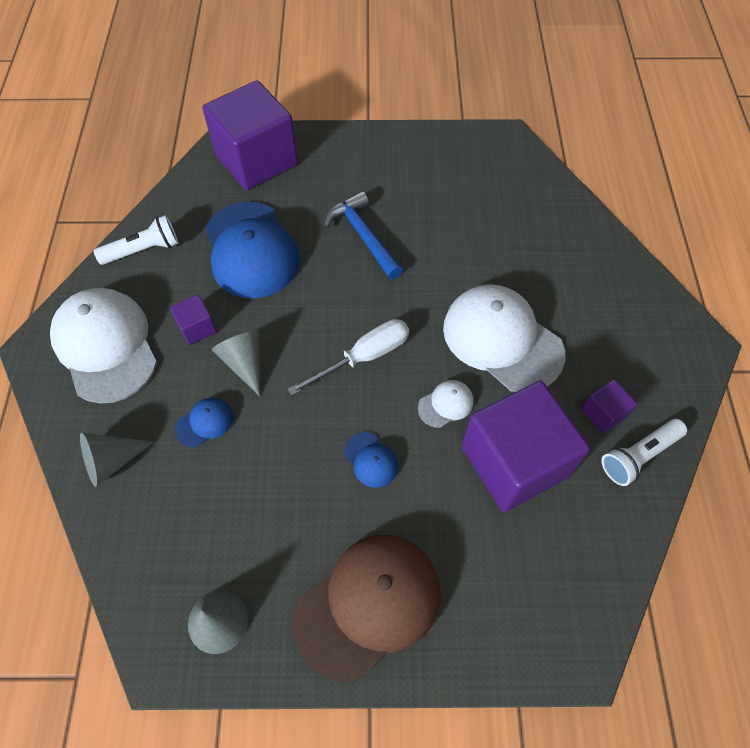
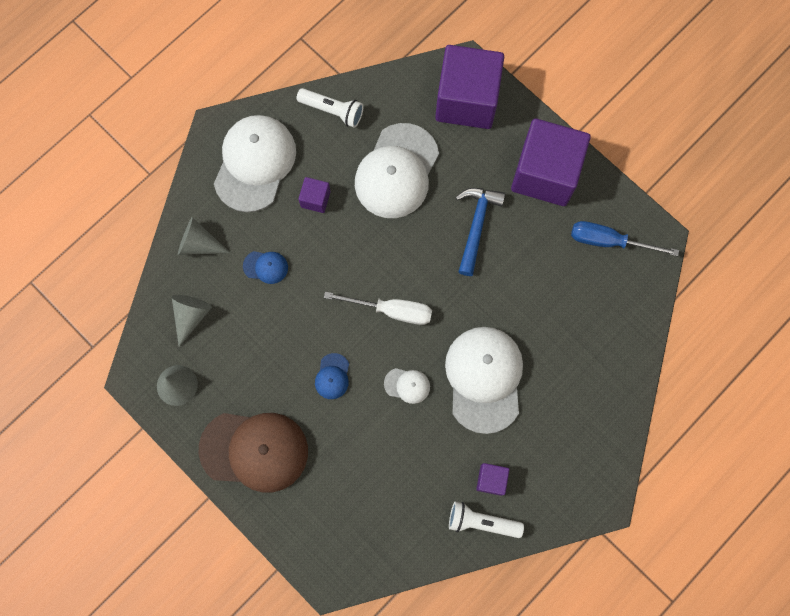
camera: 45 degrees right, 15 degrees up
(245, 363) = (321, 249): grey cone -> grey cone (191, 316)
(251, 250) = (397, 171): blue cap -> white cap
(476, 167) = (609, 241): none -> blue screwdriver
(514, 461) = (408, 455): purple cube -> purple cube (545, 174)

